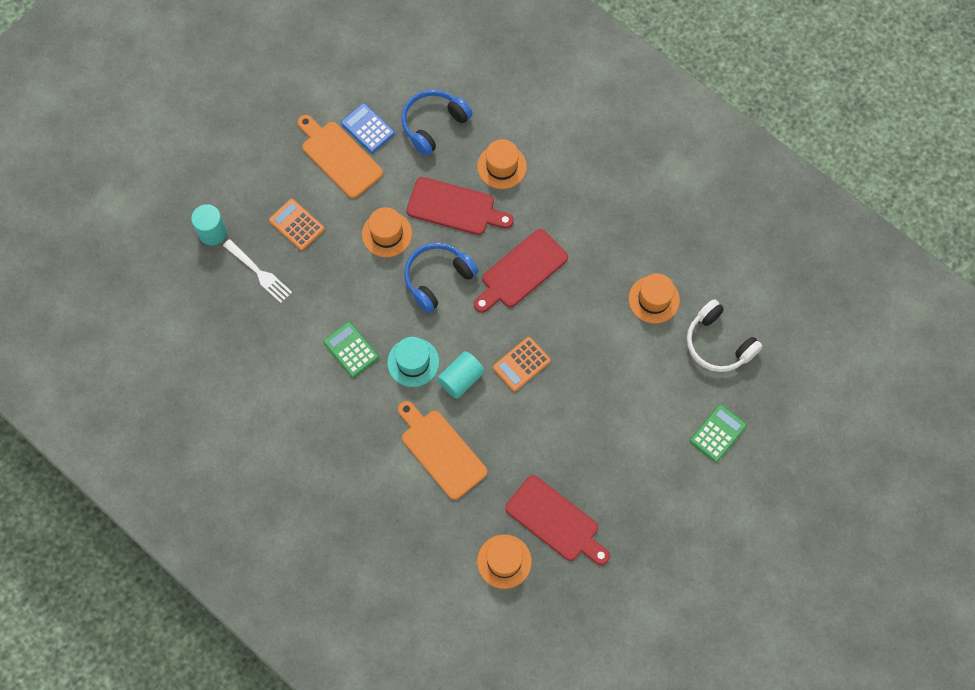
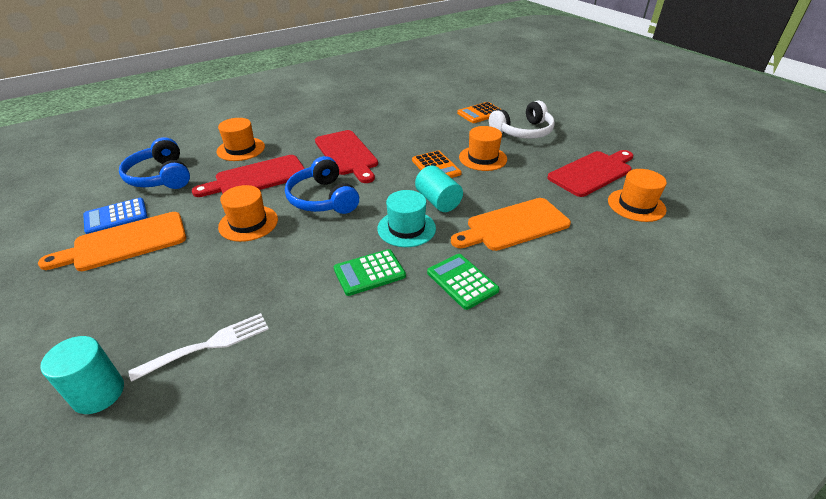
camera: 75 degrees left, 30 degrees down
(297, 225) = (173, 293): orange calculator -> orange calculator (480, 113)
(455, 207) = (257, 178): red cutting board -> red cutting board turned 150 degrees counterclockwise
(654, 299) = (407, 107): orange hat -> orange hat (483, 158)
(718, 344) = (452, 92): white headphones -> white headphones (523, 132)
(718, 433) = (521, 101): green calculator -> green calculator (462, 281)

